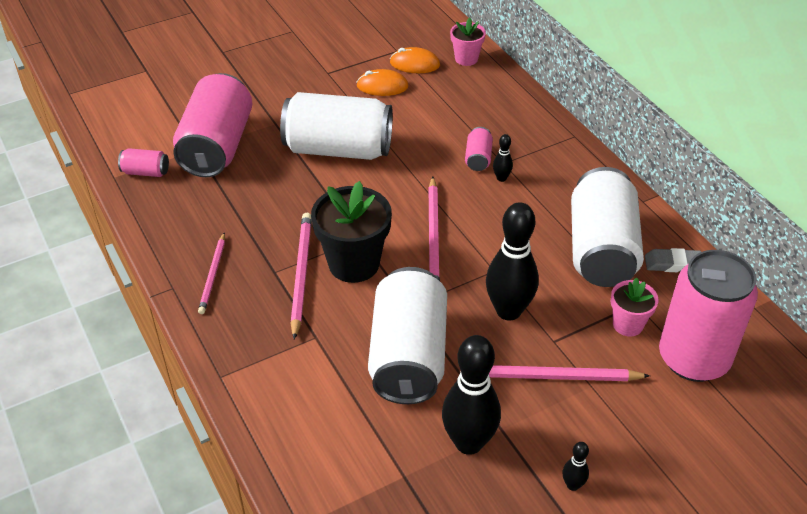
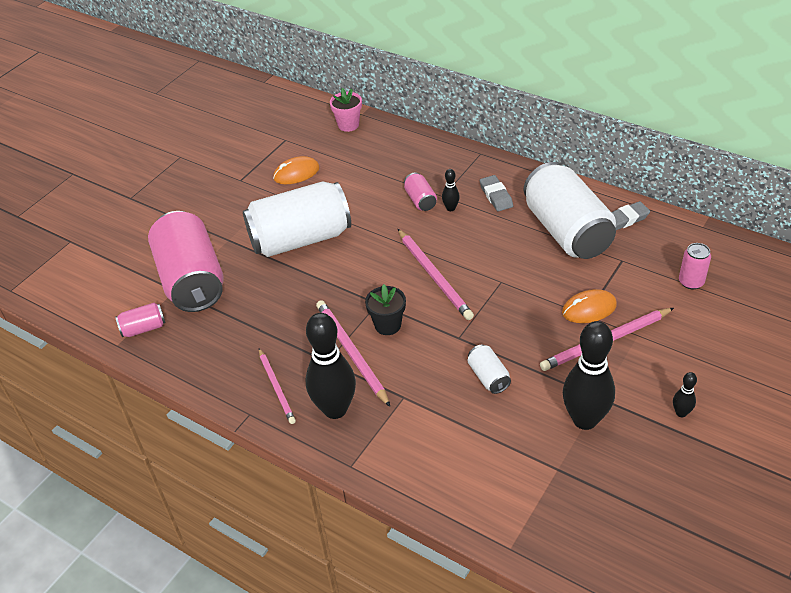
camera: 25 degrees left, 0 degrees up
(354, 264) = (388, 325): black flower pot -> black flower pot, size x0.56
(408, 356) = (488, 377): white can -> white can, size x0.42
(414, 64) = (309, 145): orange mouse -> orange mouse (589, 309)
(508, 311) = (536, 307): black bowling pin -> black bowling pin (335, 409)
(556, 184) = (496, 196): none -> grey eraser
(628, 324) = (628, 278): pink flower pot -> none
(693, 358) = (691, 282): pink can -> pink can, size x0.42

